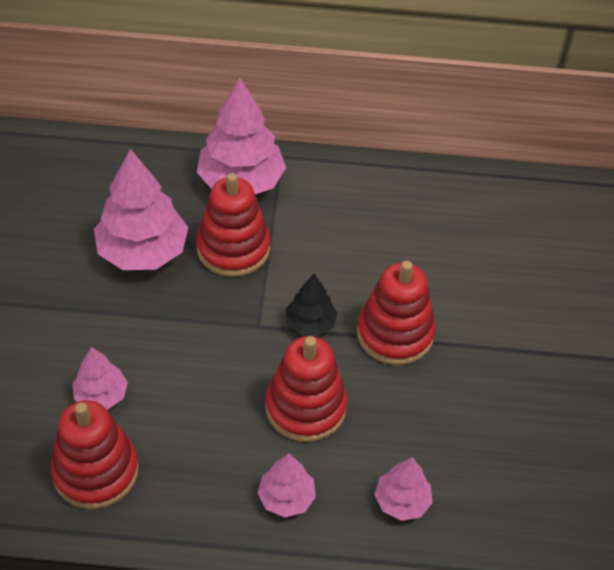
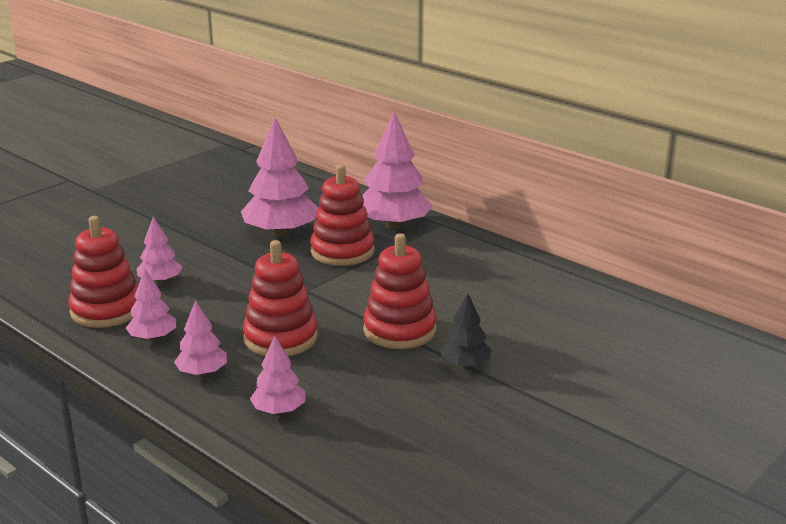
camera: 40 degrees right, 25 degrees down
(188, 481) = (153, 338): none -> pink tree
(310, 323) = (344, 302): black tree -> black tree (465, 364)

